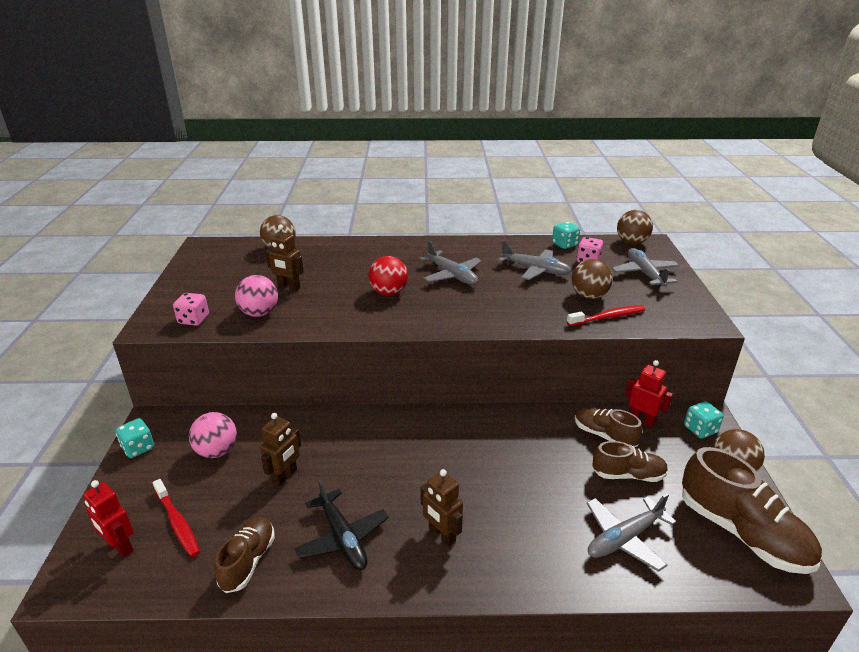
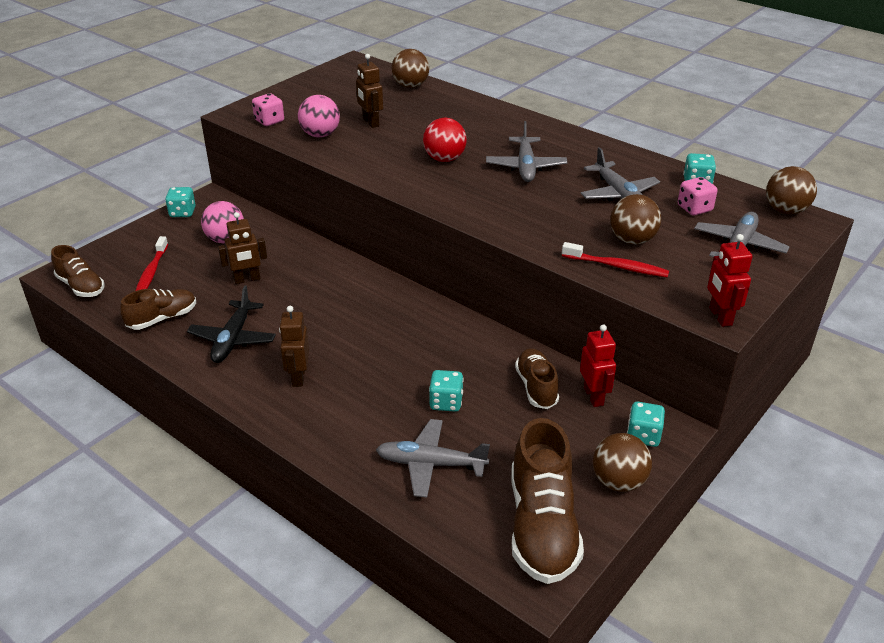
camera: 40 degrees right, 5 degrees up
(120, 546) = (107, 268): red robot -> red robot (720, 316)
(569, 483) = (446, 402): none -> turquoise dice
(628, 475) = (508, 427): brown shoe -> brown shoe (81, 286)

